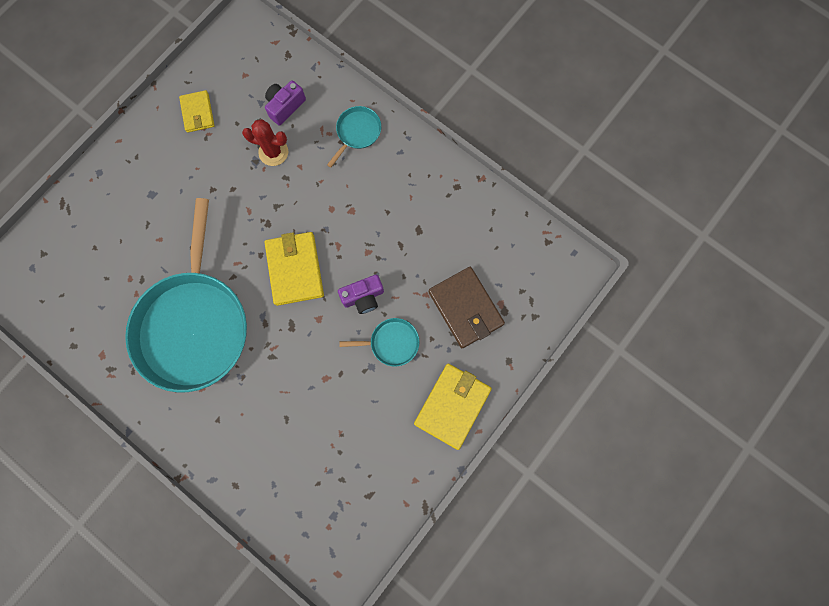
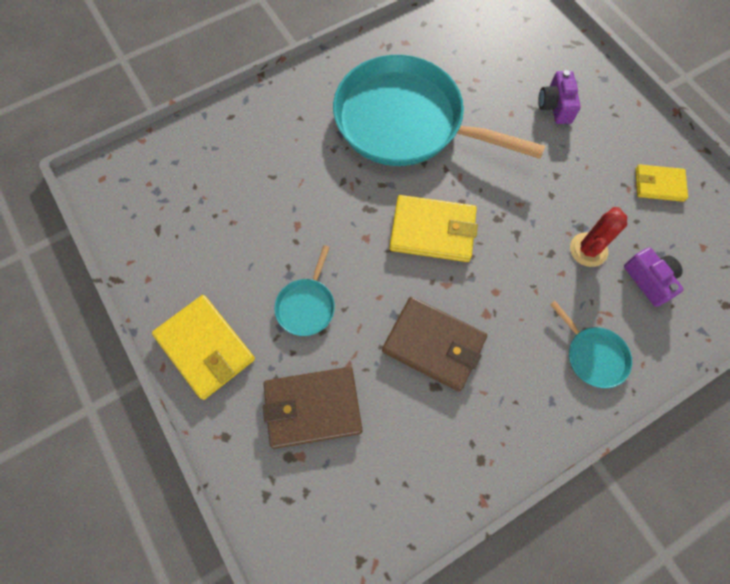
camera: 110 degrees right, 10 degrees down
(363, 297) = (373, 293): purple camera -> purple camera (555, 106)
(388, 240) = (434, 345): none -> brown wallet

